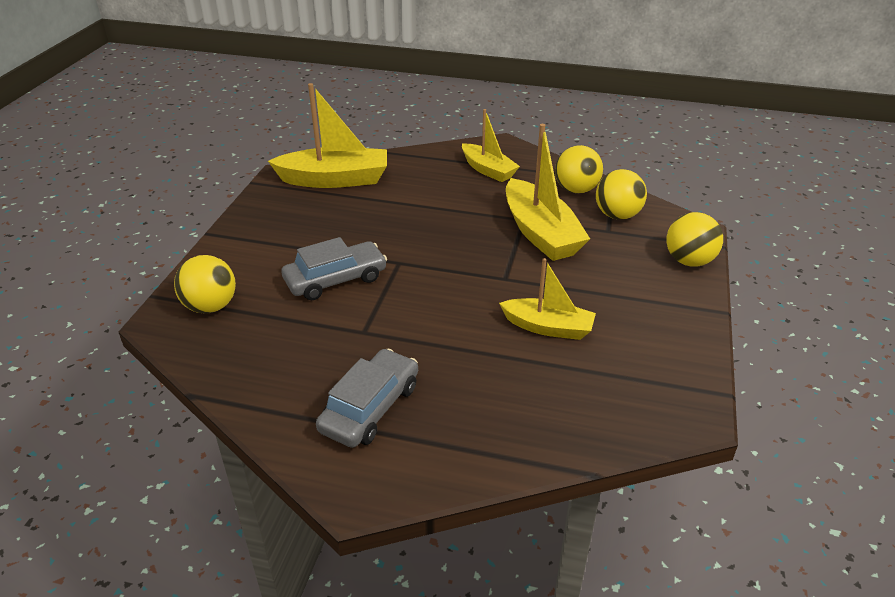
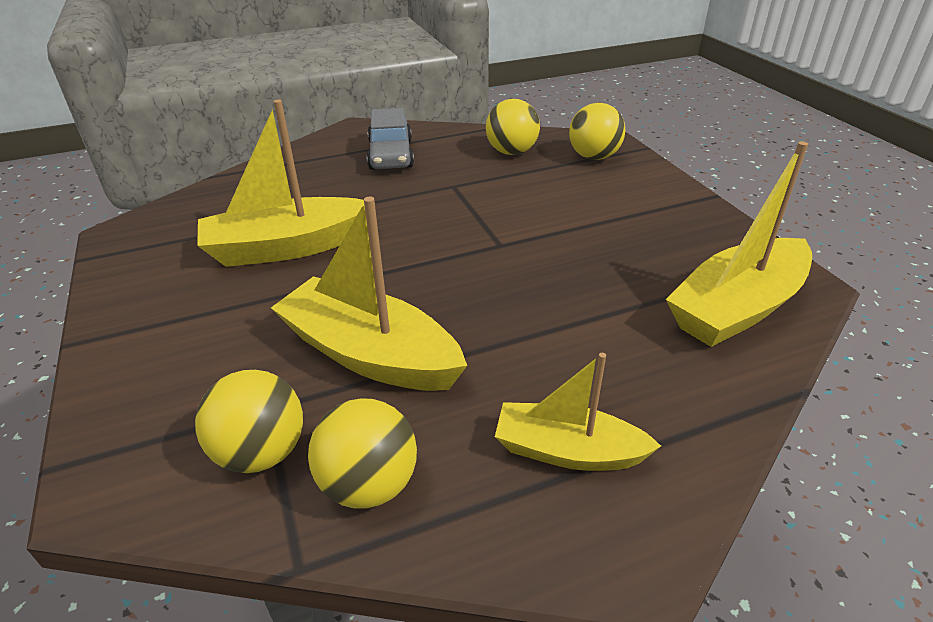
camera: 145 degrees right, 0 degrees up
(335, 279) = (534, 208): grey car -> none
(548, 327) = (287, 247): yellow boat -> yellow boat, size x1.59
(689, 261) = (116, 406): yellow ball -> yellow ball (511, 152)

